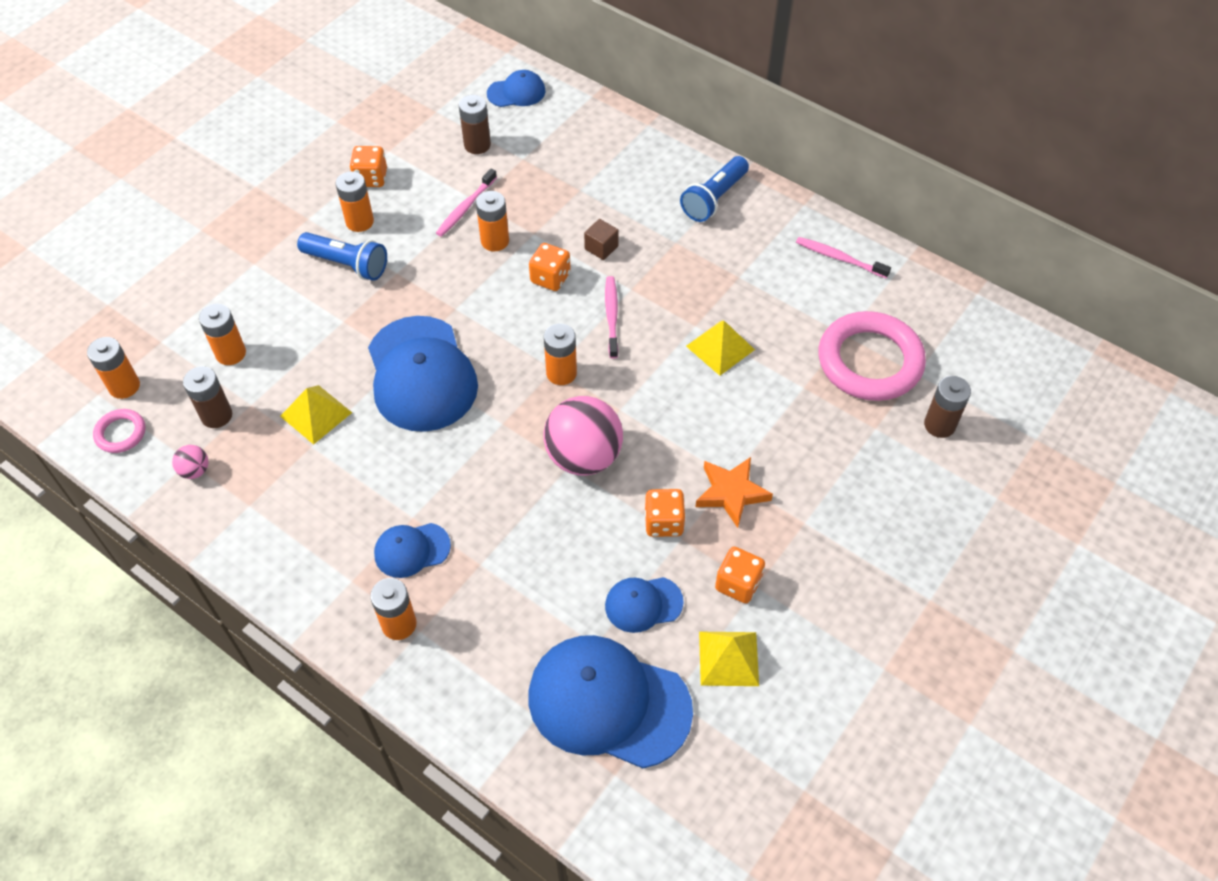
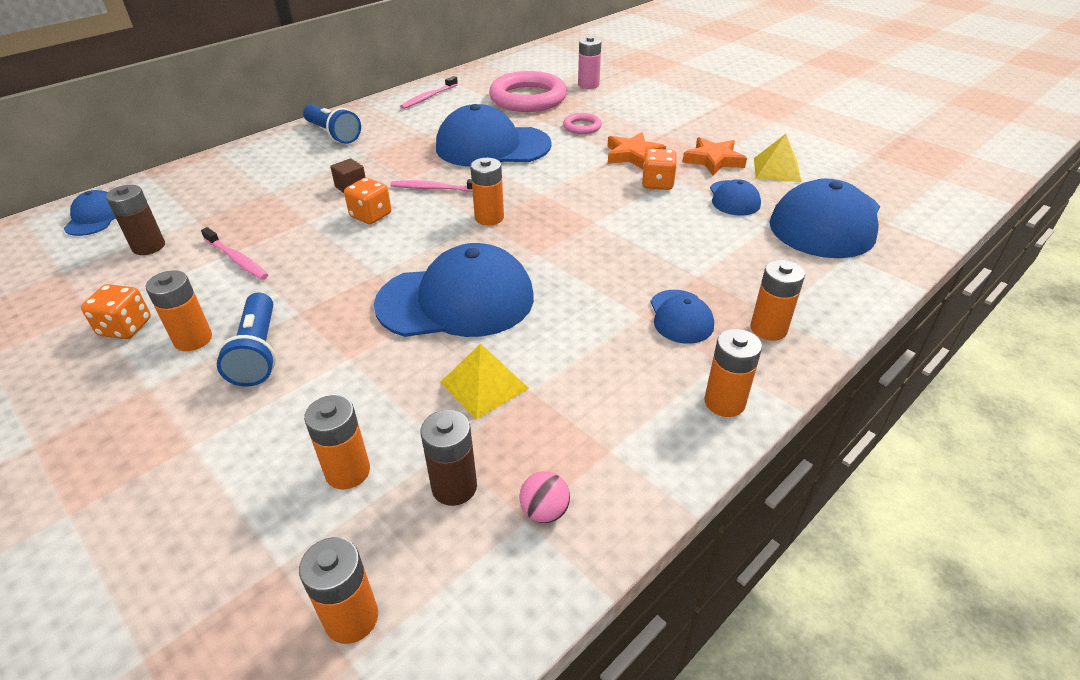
camera: 80 degrees left, 15 degrees down
(121, 433) = (449, 618): pink ring -> pink ring (582, 127)
(347, 264) = (258, 352): blue flashlight -> blue flashlight turned 135 degrees clockwise
(495, 241) = (299, 244): orange battery -> orange battery (724, 402)
(584, 457) = (586, 213): pink ball -> none
(720, 348) = (492, 146): yellow pyramid -> blue cap
(738, 584) = (713, 160): orange dice -> orange star
(939, 425) = (588, 85): brown battery -> pink battery

